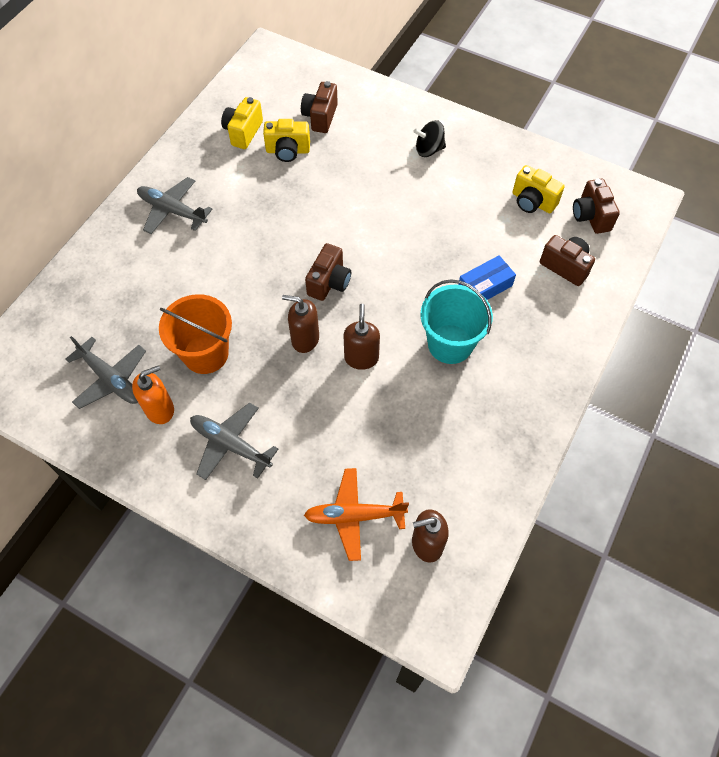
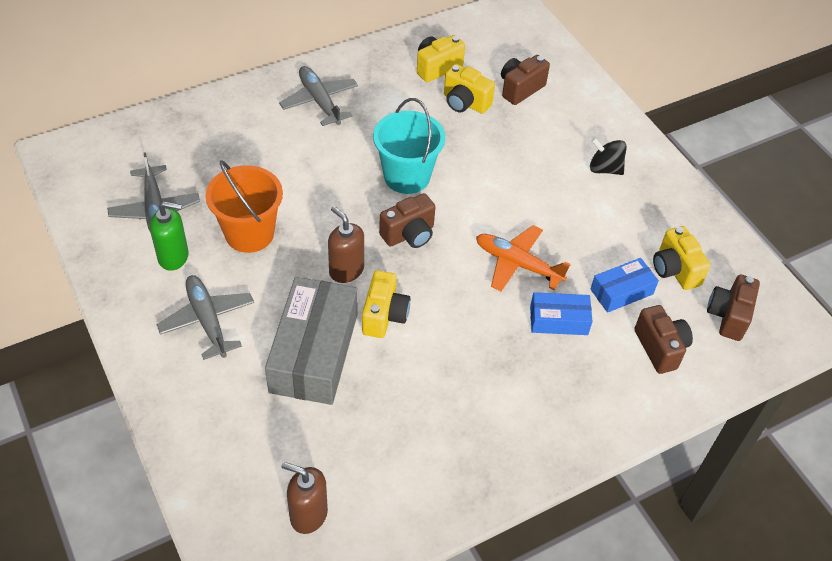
camera: 30 degrees right, 10 degrees down
(160, 409) = (173, 257): orange soap dispenser -> green soap dispenser
(332, 418) = (314, 352): none -> grey box
(354, 516) = (263, 447): orange plane -> orange plane (517, 264)
(361, 358) = (384, 316): brown soap dispenser -> yellow camera
(450, 344) = (480, 352): turquoise bucket -> turquoise bucket (407, 176)
(510, 239) = (621, 291): none -> blue box

